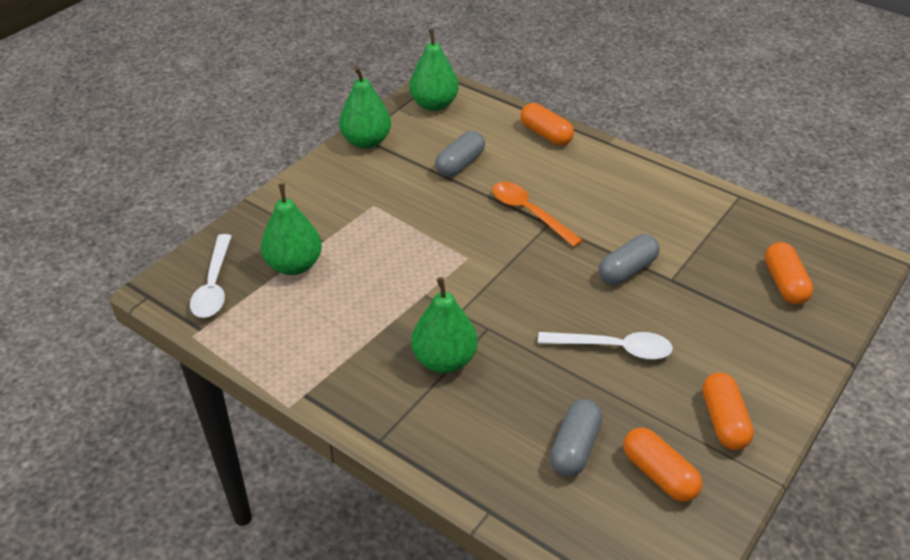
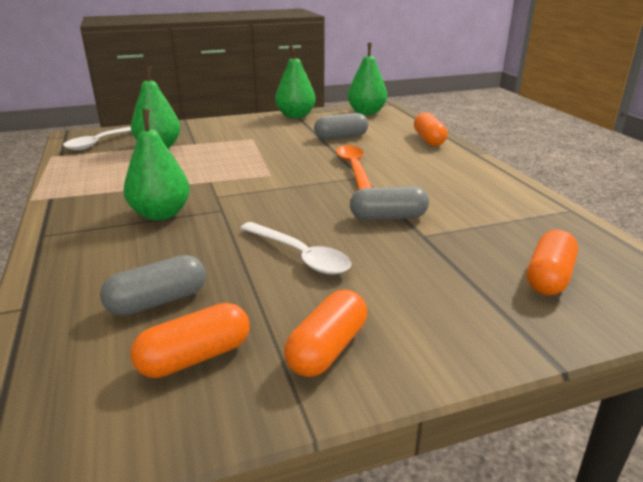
camera: 35 degrees right, 15 degrees down
(659, 474) = (195, 357): orange capsule -> orange capsule turned 60 degrees clockwise

